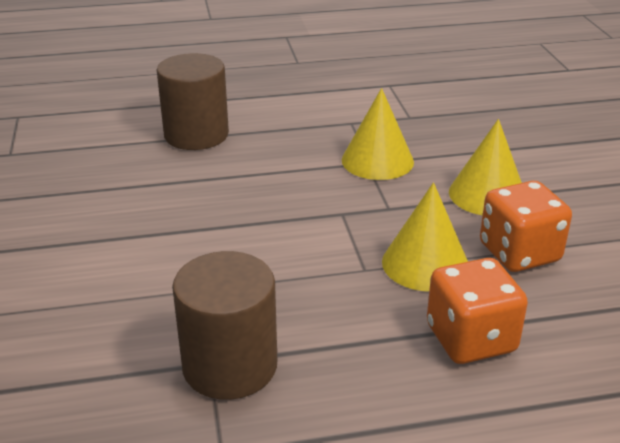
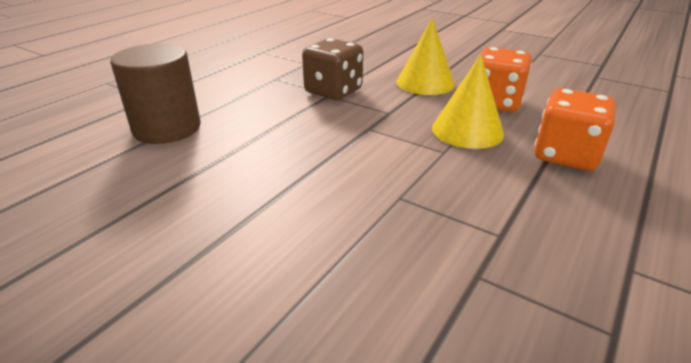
camera: 45 degrees left, 0 degrees up
(230, 366) = (495, 266): brown cylinder -> none
(377, 161) = (333, 91): yellow cone -> brown dice

